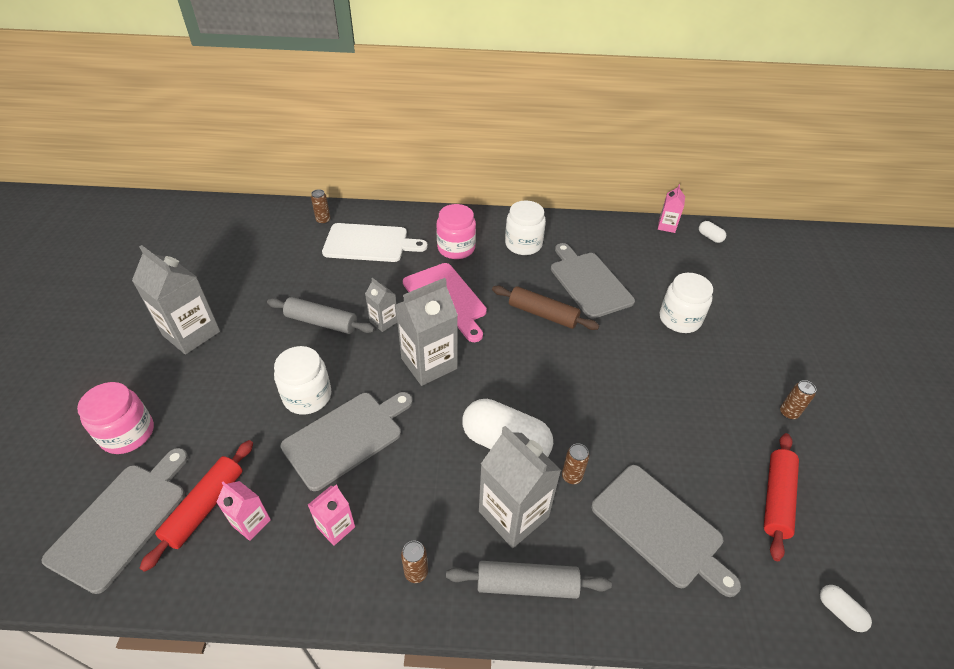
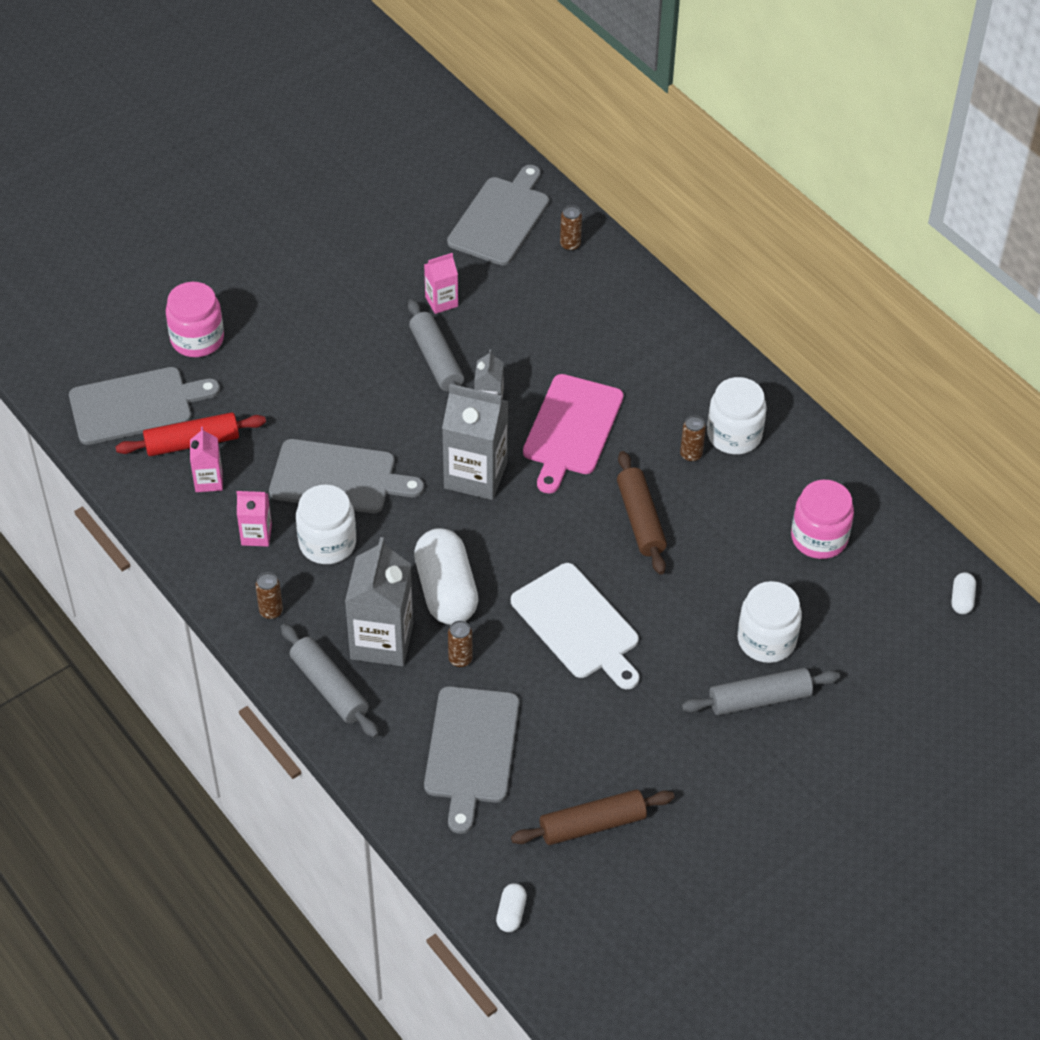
camera: 50 degrees right, 5 degrees up
(191, 333) = (324, 283): grey carton -> none
(307, 396) = (348, 419): white jar -> white jar (327, 543)
(369, 243) = (581, 308): white cutting board -> white cutting board (577, 625)
(456, 248) = (658, 383): pink jar -> pink jar (819, 538)
(589, 282) = (737, 529): grey cutting board -> grey cutting board (501, 218)
(667, 226) = (933, 546): pink carton -> pink carton (441, 301)
(722, 349) = (759, 699): none -> grey rolling pin
(776, 498) = (592, 824): red rolling pin -> brown rolling pin
(788, 413) = (720, 794): brown can -> brown can (691, 455)

